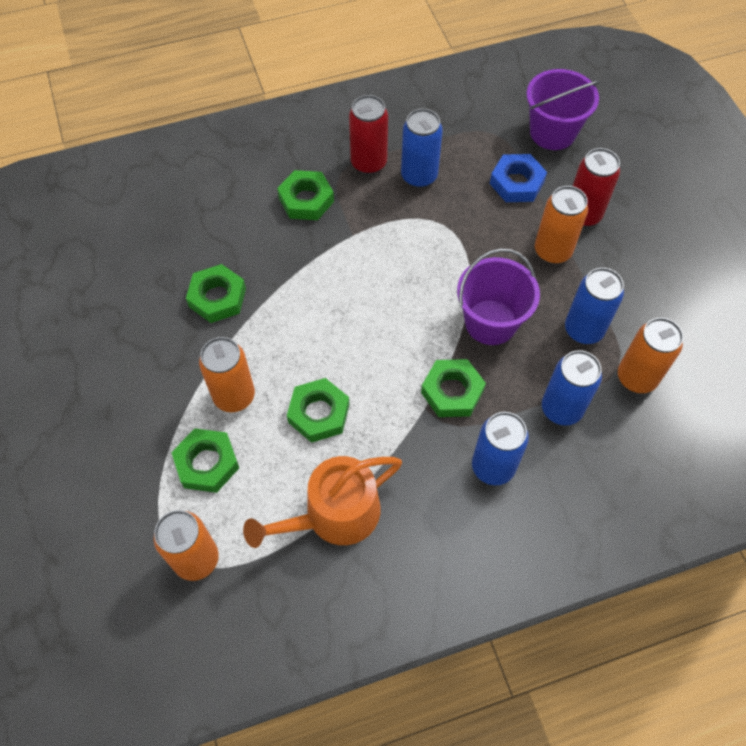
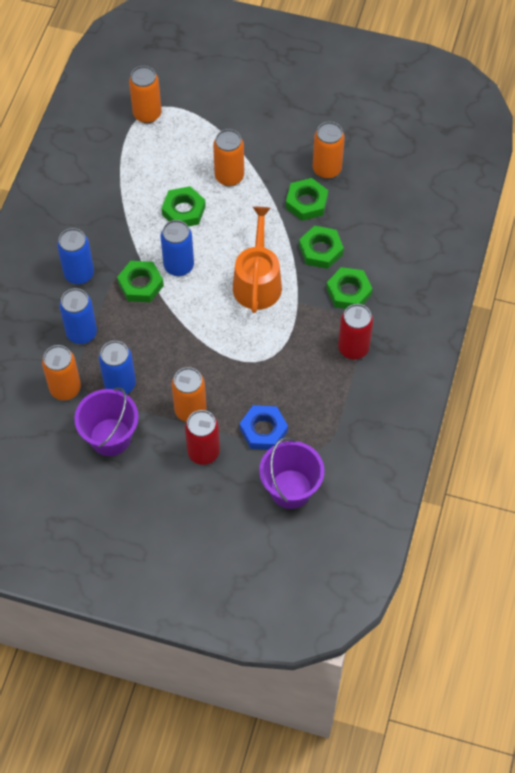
camera: 125 degrees right, 0 degrees up
(155, 304) = (327, 169): none -> orange can
(207, 463) = (197, 144): green nut -> green nut (320, 250)
(334, 515) = (118, 184): orange watering can -> orange watering can (257, 281)
(419, 176) = (317, 372): blue can -> blue can (179, 266)
(491, 322) = (168, 336): purple bucket -> purple bucket (110, 437)

